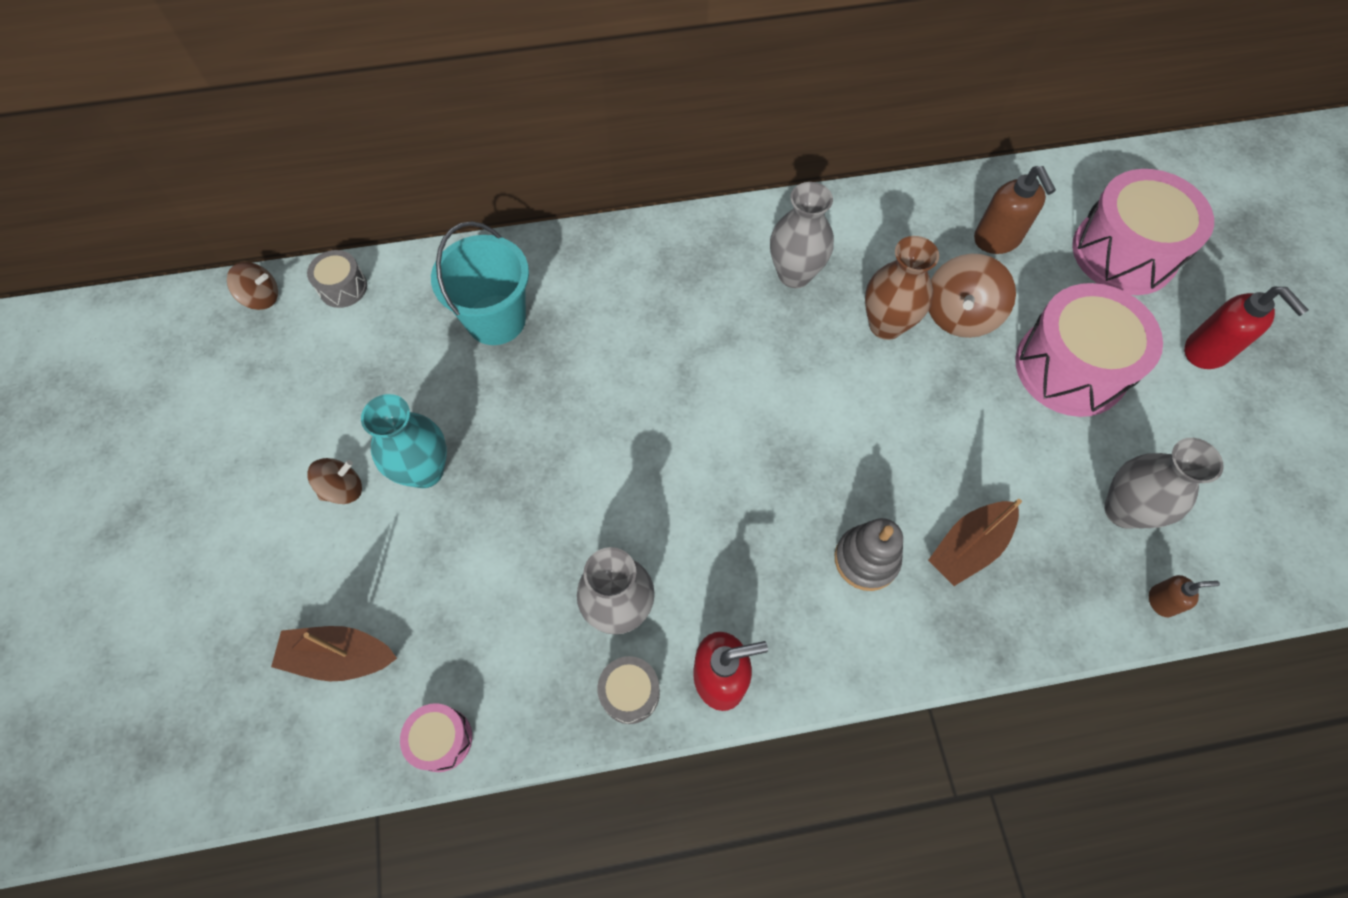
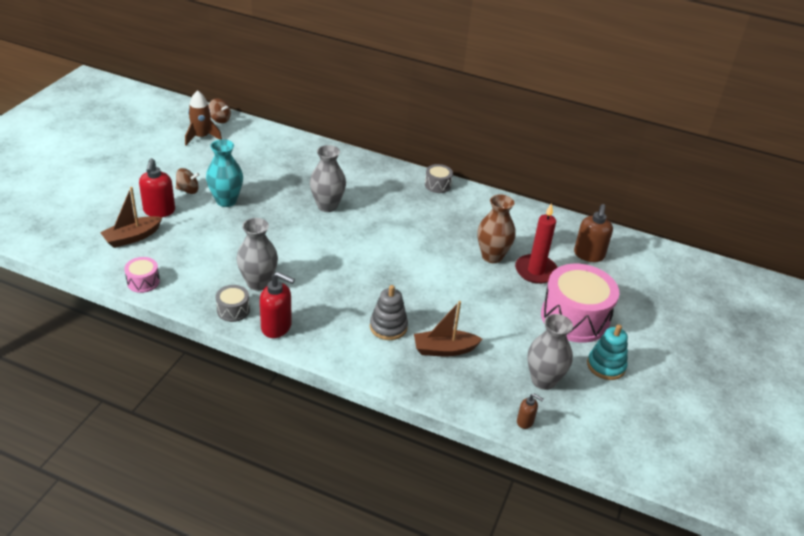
camera: 30 degrees right, 25 degrees down
(264, 356) = (201, 137): none -> brown rocket
(340, 657) = (132, 237): brown boat -> brown boat turned 75 degrees counterclockwise
(343, 287) = (255, 131): grey drum -> grey drum (437, 185)
(496, 320) = (308, 170): turquoise bucket -> none
(794, 274) = (465, 218): grey vase -> grey vase (327, 206)
(959, 314) = (535, 271): brown spinning top -> red candle
(1123, 253) = (658, 292): pink drum -> none
(1169, 428) = (606, 366): none -> turquoise stacking toy
(1207, 351) = (664, 350): red soap dispenser -> red soap dispenser (159, 211)

